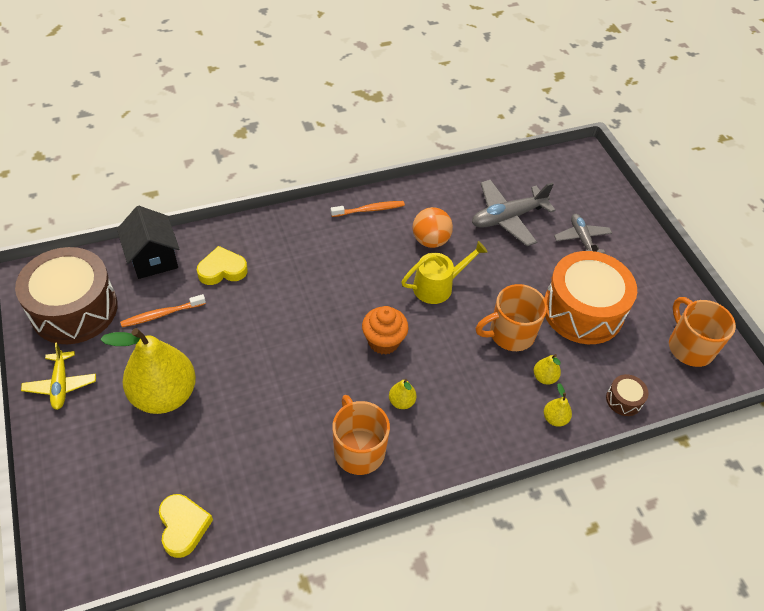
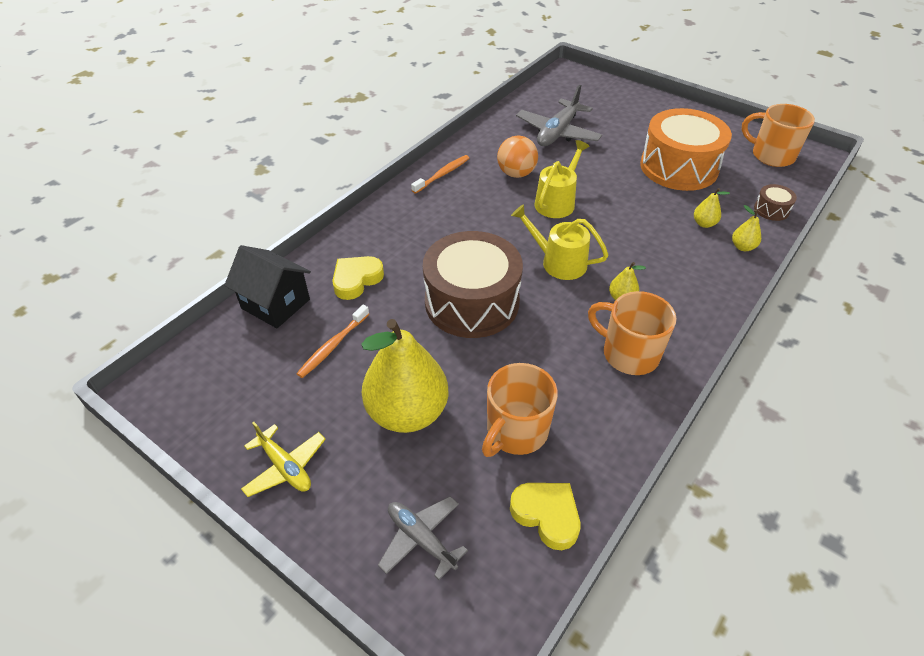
camera: 30 degrees left, 5 degrees down
(74, 309) = (231, 390): brown drum -> brown drum (472, 302)
(383, 341) = (558, 262): orange cupcake -> yellow watering can
(510, 334) = (647, 207): orange mug -> orange mug (516, 431)
(581, 239) = (625, 123): grey plane -> grey plane (421, 539)

